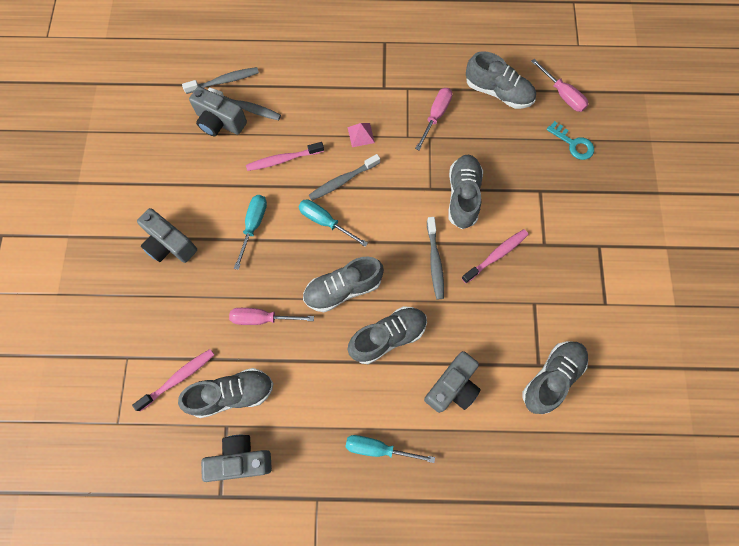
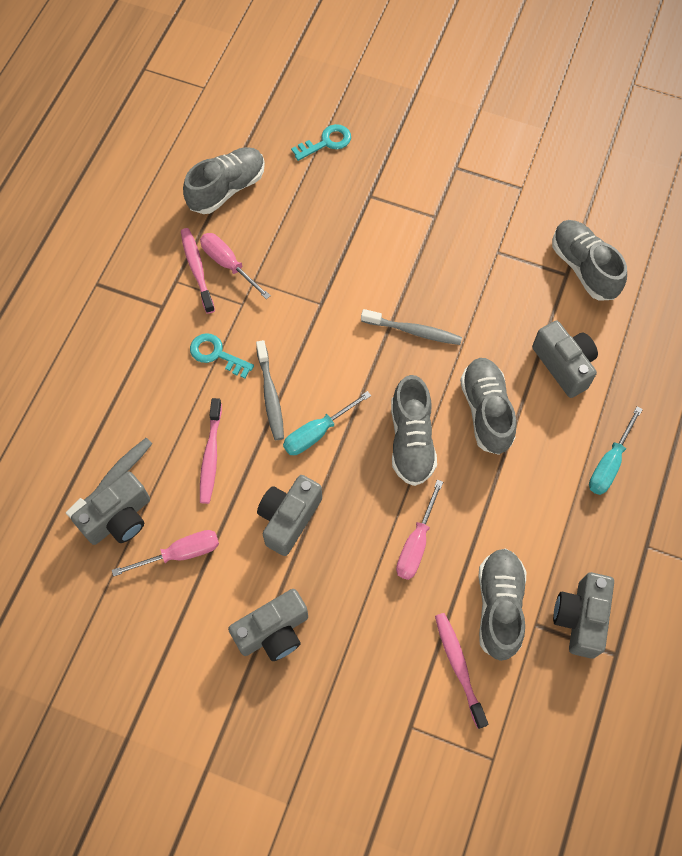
camera: 70 degrees left, 5 degrees down
(224, 81) = (58, 495): grey toothbrush -> none
(253, 226) = (289, 518): turquoise screwdriver -> grey camera
(361, 135) = (216, 354): pink pyramid -> turquoise key
(463, 196) = (344, 273): grey shoe -> none
(496, 255) = (429, 267): pink toothbrush -> pink toothbrush (197, 269)
(562, 94) = (260, 128): pink screwdriver -> pink screwdriver (180, 553)

